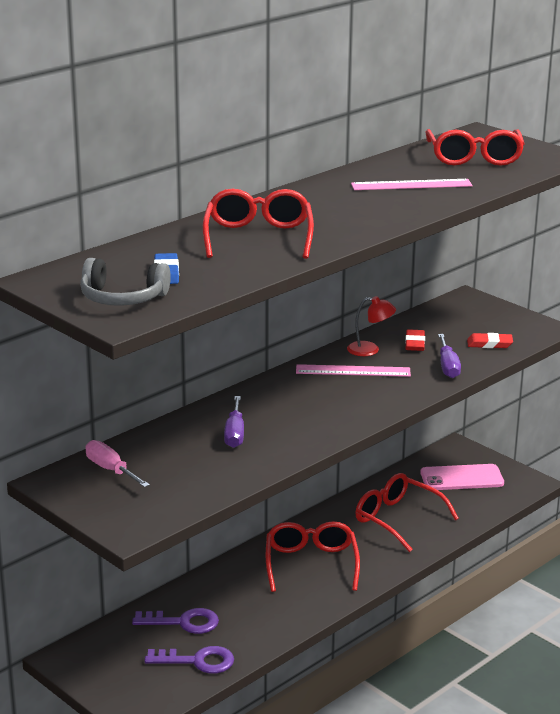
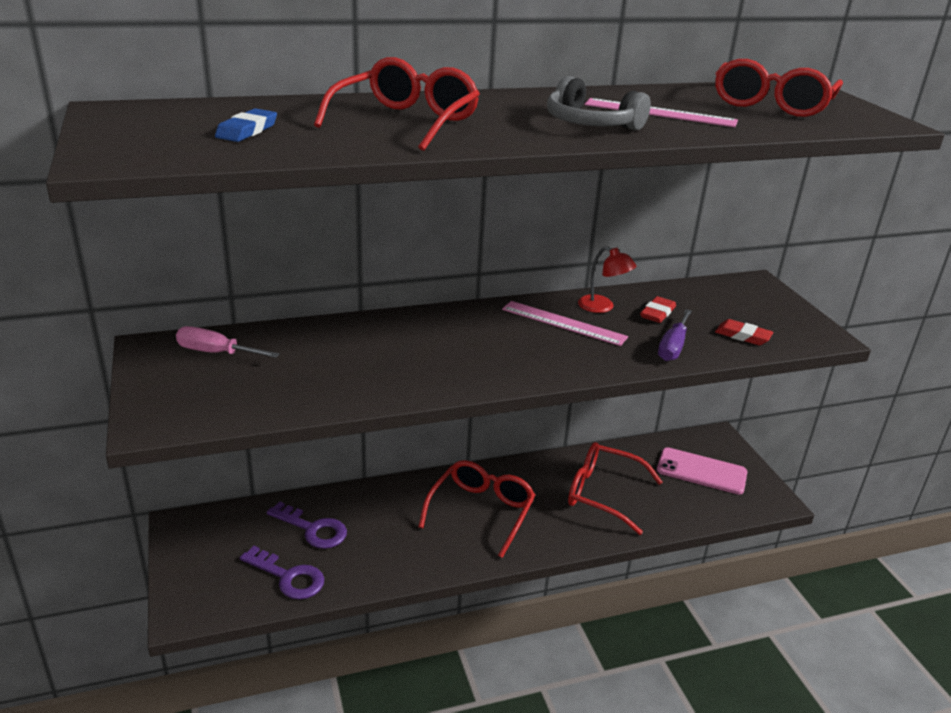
camera: 25 degrees right, 5 degrees up
(111, 470) = (216, 353): pink screwdriver -> pink screwdriver turned 60 degrees counterclockwise
(122, 298) = (154, 141): grey headphones -> grey headphones (590, 124)
(235, 434) = (375, 352): purple screwdriver -> none
(398, 519) = (603, 494): red glasses -> red glasses turned 45 degrees counterclockwise

